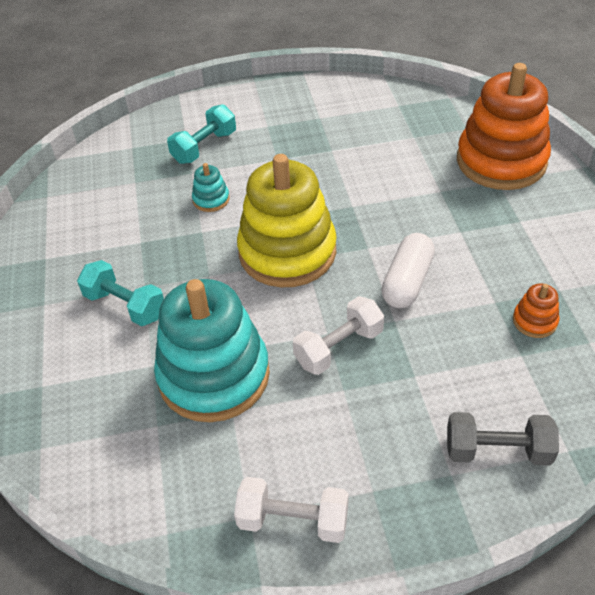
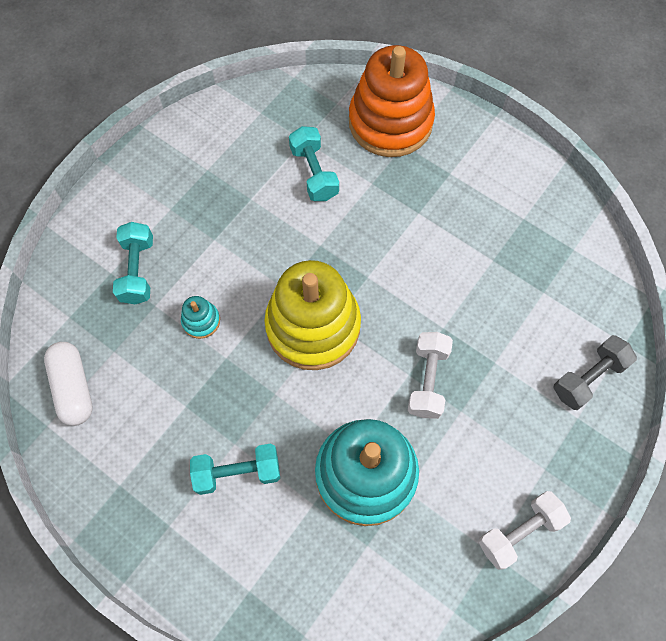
camera: 45 degrees left, 20 degrees up
(399, 160) = (314, 173): none -> turquoise dumbbell
(407, 281) = (422, 287): white capsule -> white capsule (73, 387)
(534, 321) = (529, 257): orange stacking toy -> none

